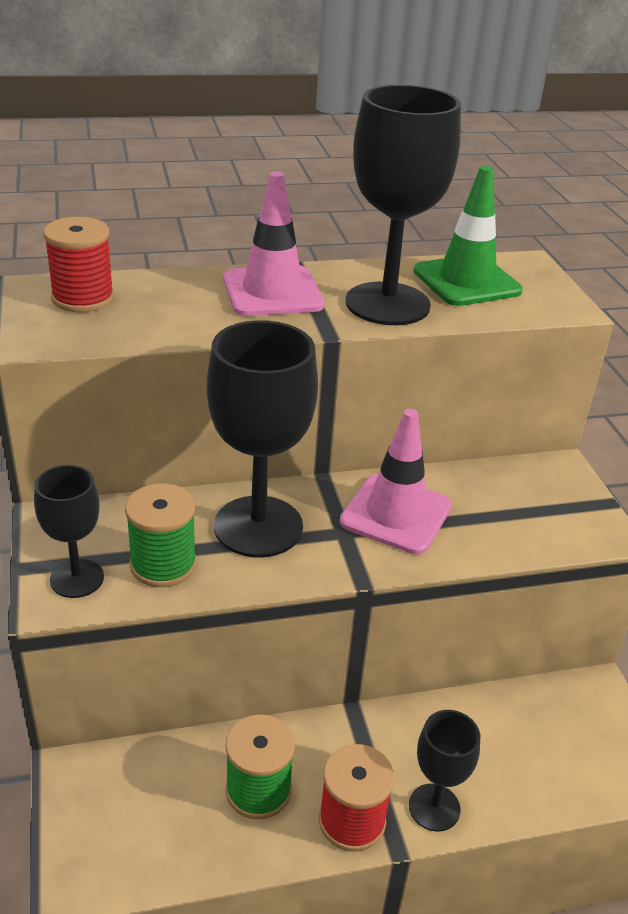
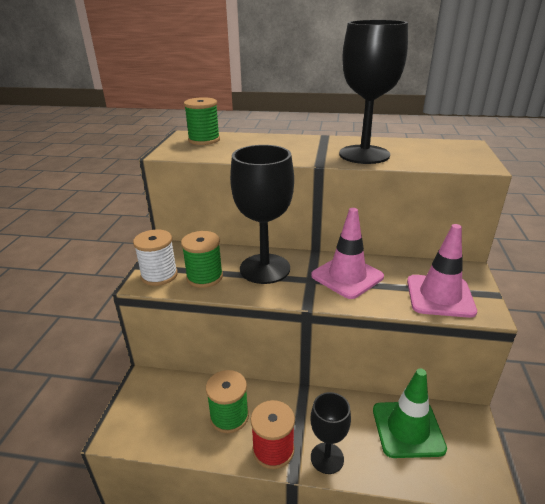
camera: 25 degrees right, 5 degrees down
(77, 578) = (159, 275): black goblet -> white spool
(83, 298) = (204, 140): red spool -> green spool
(272, 292) = (302, 145): pink traffic cone -> pink traffic cone (440, 296)
(466, 281) = (421, 149): green traffic cone -> green traffic cone (407, 429)

